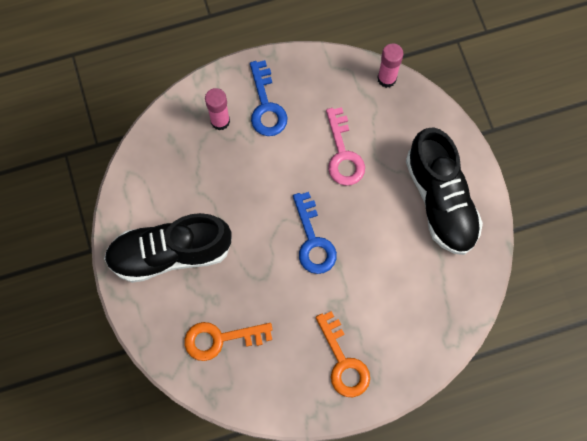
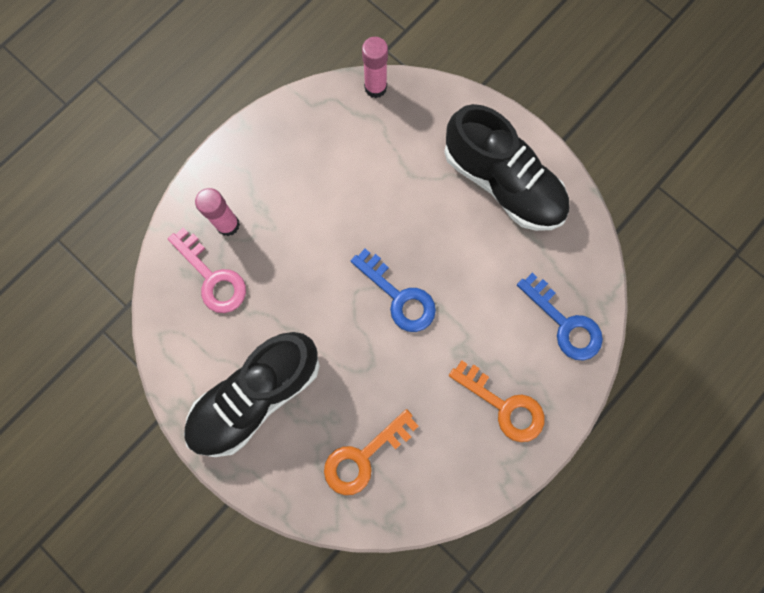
camera: 30 degrees left, 5 degrees up
(266, 106) = (267, 182): blue key -> blue key (565, 324)
(343, 154) = (377, 189): pink key -> pink key (212, 277)

